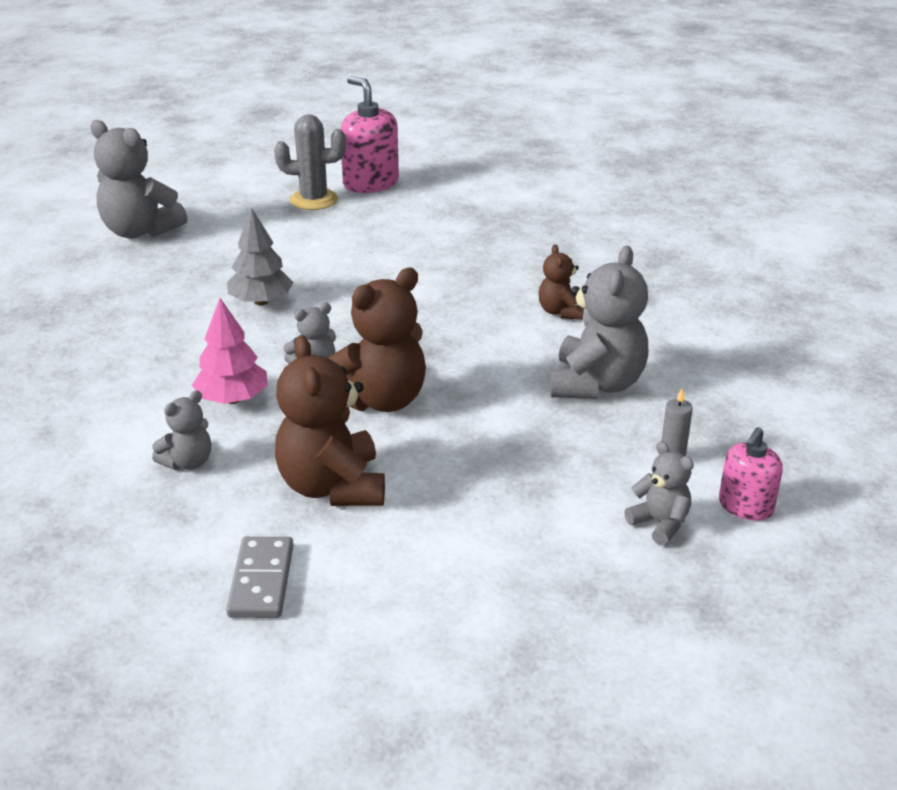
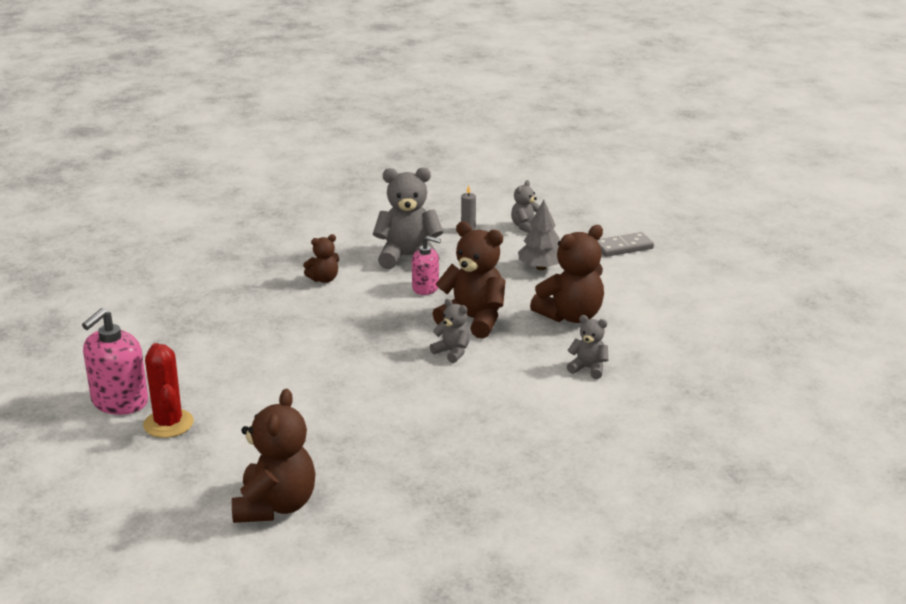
camera: 110 degrees left, 5 degrees down
(140, 231) = (275, 506): grey teddy bear -> brown teddy bear
(232, 399) = (511, 373): pink tree -> none
(261, 301) = (374, 399): grey tree -> grey tree (541, 267)
(261, 581) = (661, 317): grey domino -> grey domino (623, 247)
(313, 200) = (168, 424): grey cactus -> red cactus
(745, 506) = (495, 209): pink soap dispenser -> pink soap dispenser (425, 288)

